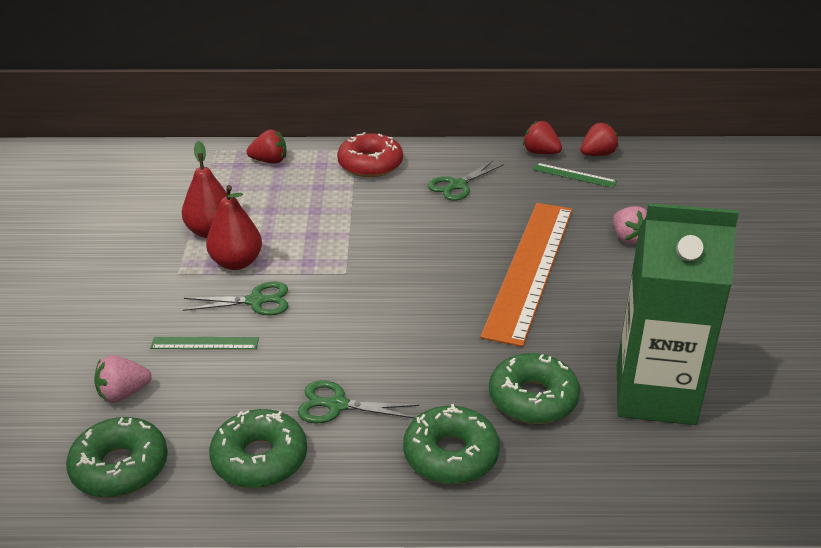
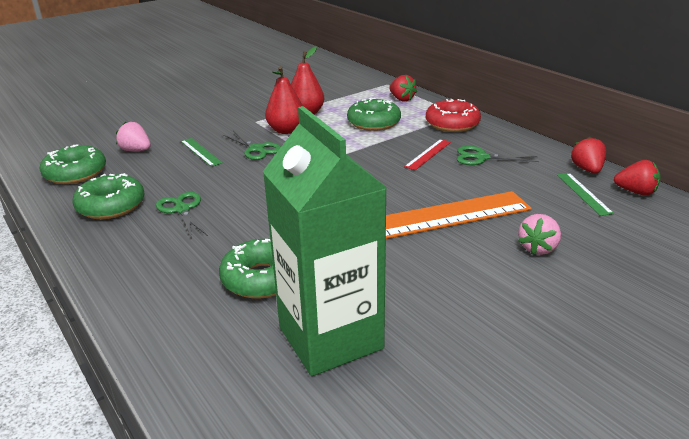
camera: 55 degrees right, 5 degrees down
(414, 207) = (428, 154): none -> red ruler
(450, 455) = (166, 267): green donut -> green donut (374, 123)

